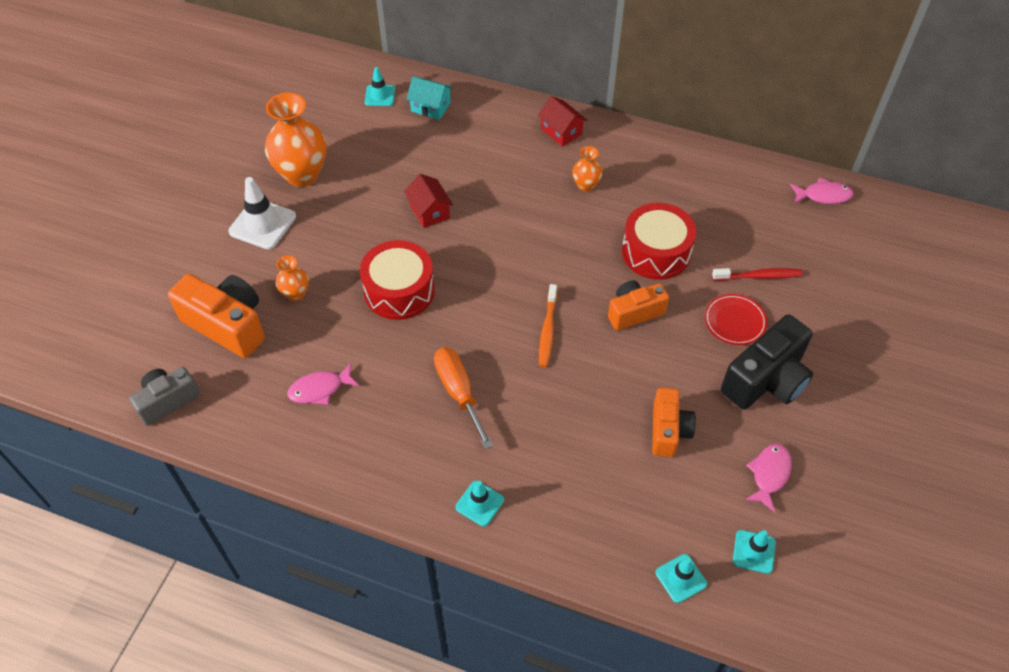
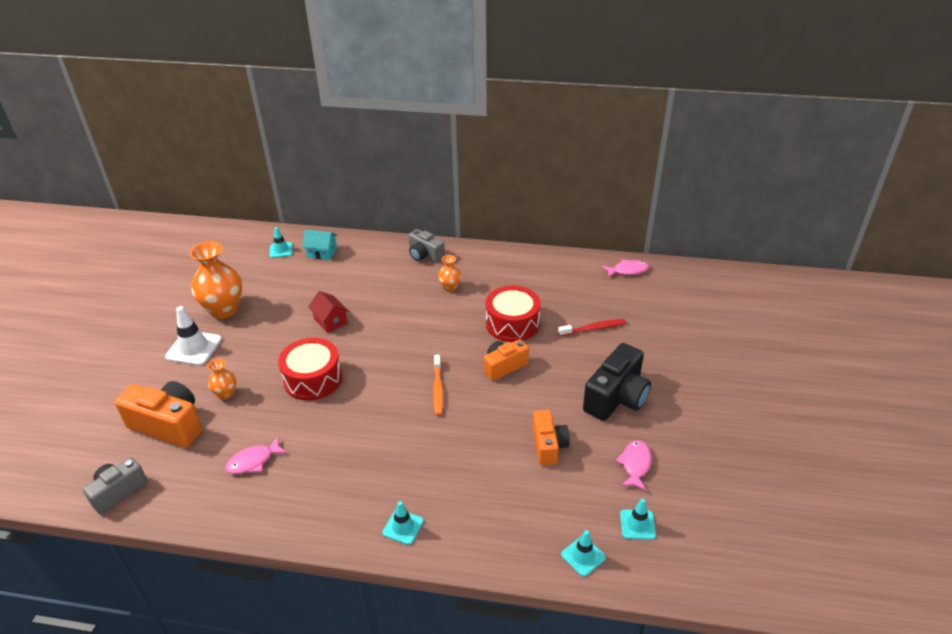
camera: 10 degrees left, 15 degrees down
(459, 392) = (372, 445): orange screwdriver -> none
(561, 131) = (425, 255): red house -> grey camera
(734, 321) = (582, 361): red plate -> none

